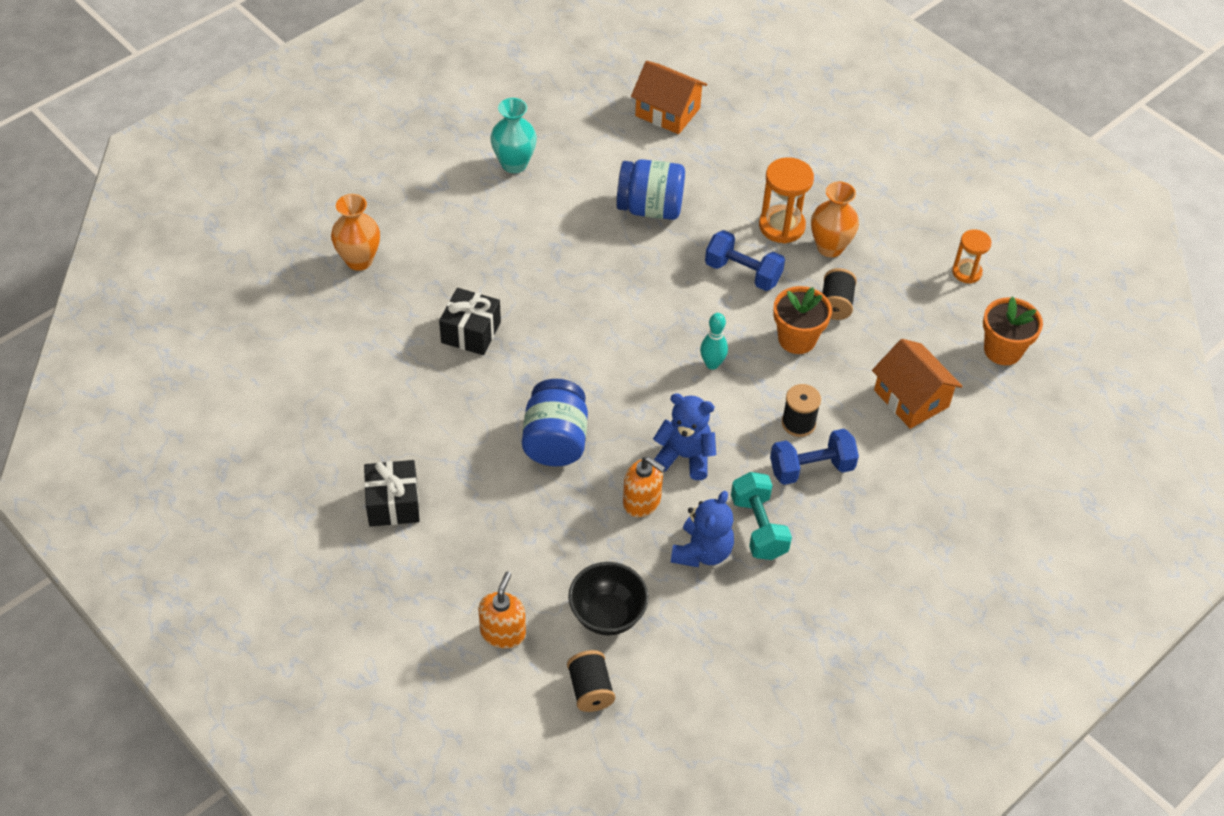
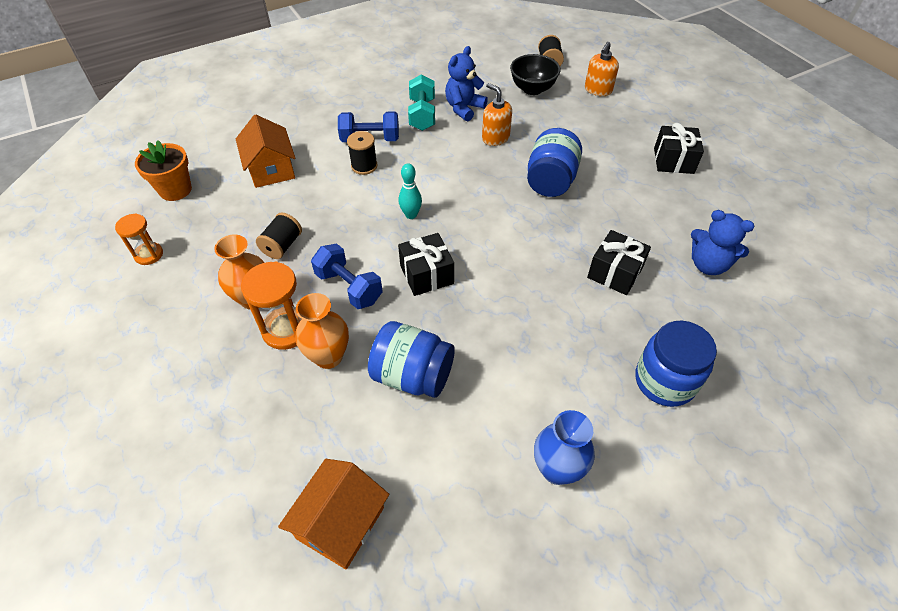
camera: 165 degrees left, 0 degrees up
(359, 260) = (733, 366): orange vase -> orange vase (328, 356)
(424, 238) = (664, 381): none -> blue jar
(514, 164) = (557, 469): turquoise vase -> blue vase
(667, 112) = (340, 523): orange house -> orange house turned 75 degrees clockwise
(669, 298) = (426, 274): none -> black gift
(685, 457) = (456, 158): blue teddy bear -> blue teddy bear (708, 265)
(797, 339) = (332, 223): orange flower pot -> none

